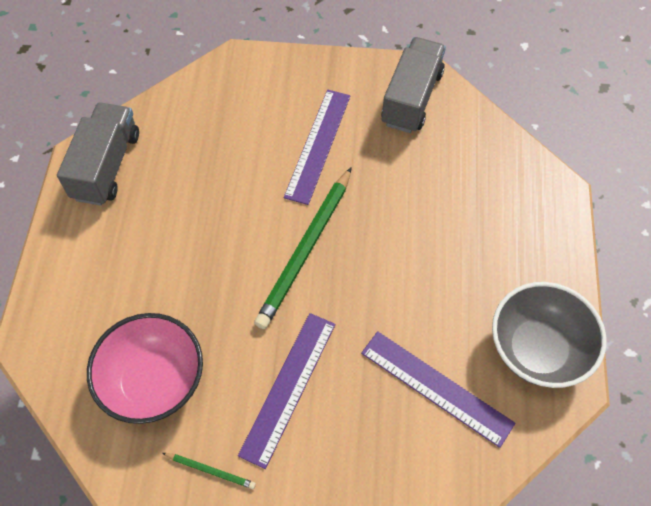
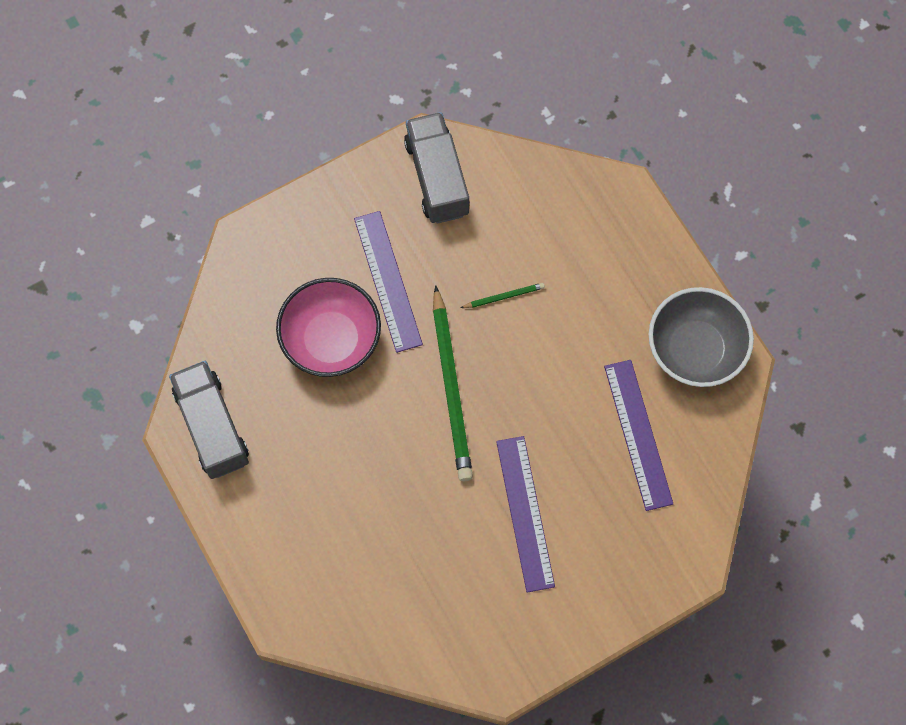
camera: 35 degrees left, 10 degrees up
(154, 381) = (415, 582): pink bowl -> pink bowl (331, 340)
(210, 470) = (514, 617): green pencil -> green pencil (504, 296)
(436, 387) = (638, 434): purple ruler -> purple ruler turned 75 degrees clockwise

